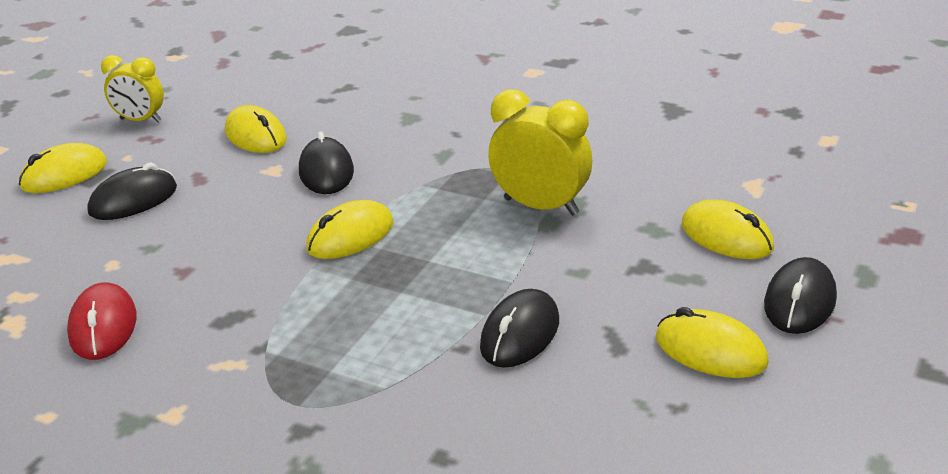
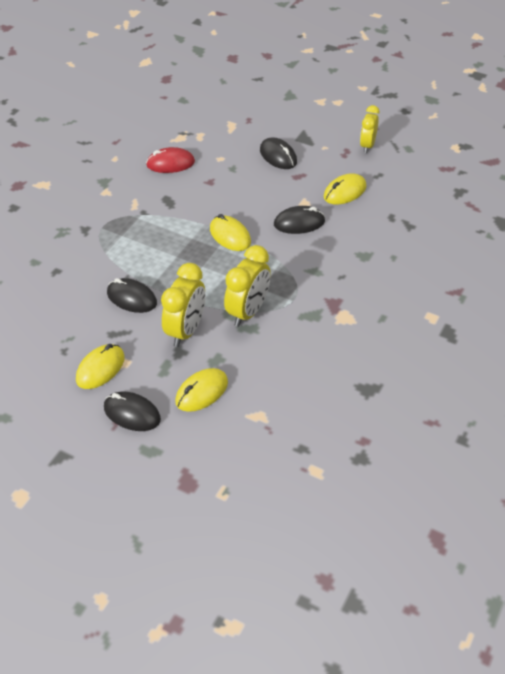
camera: 90 degrees right, 15 degrees up
(64, 175) = (307, 129): yellow mouse -> none
(594, 263) = (186, 330): none -> yellow clock

